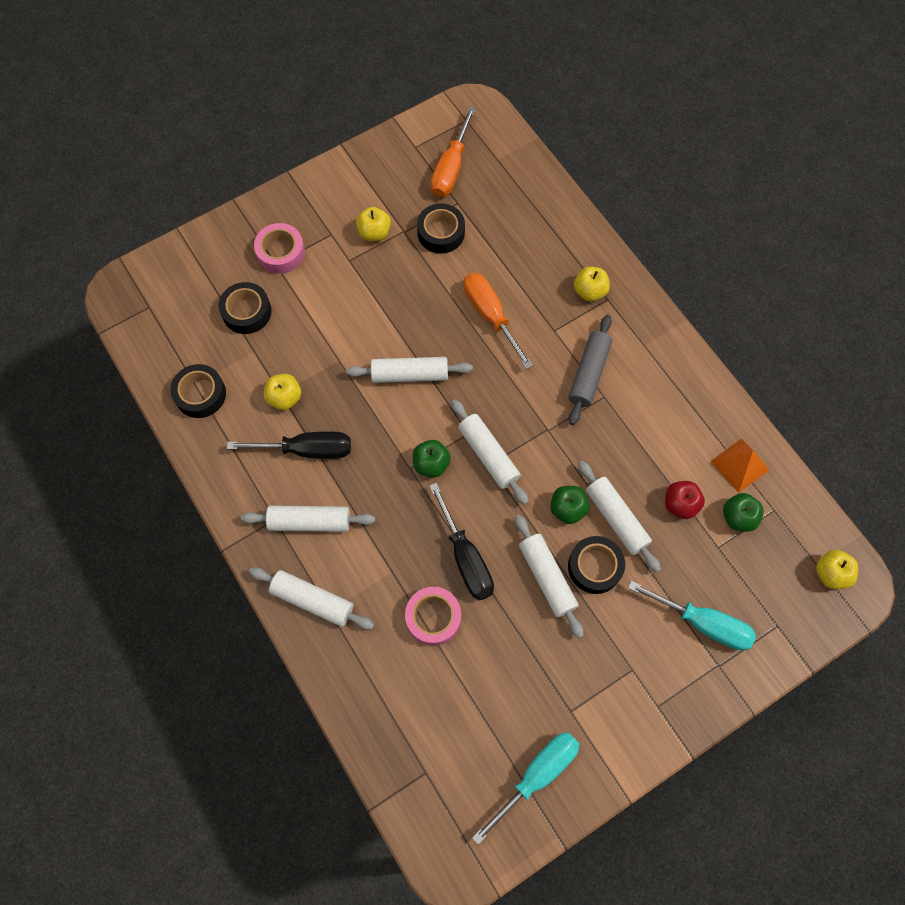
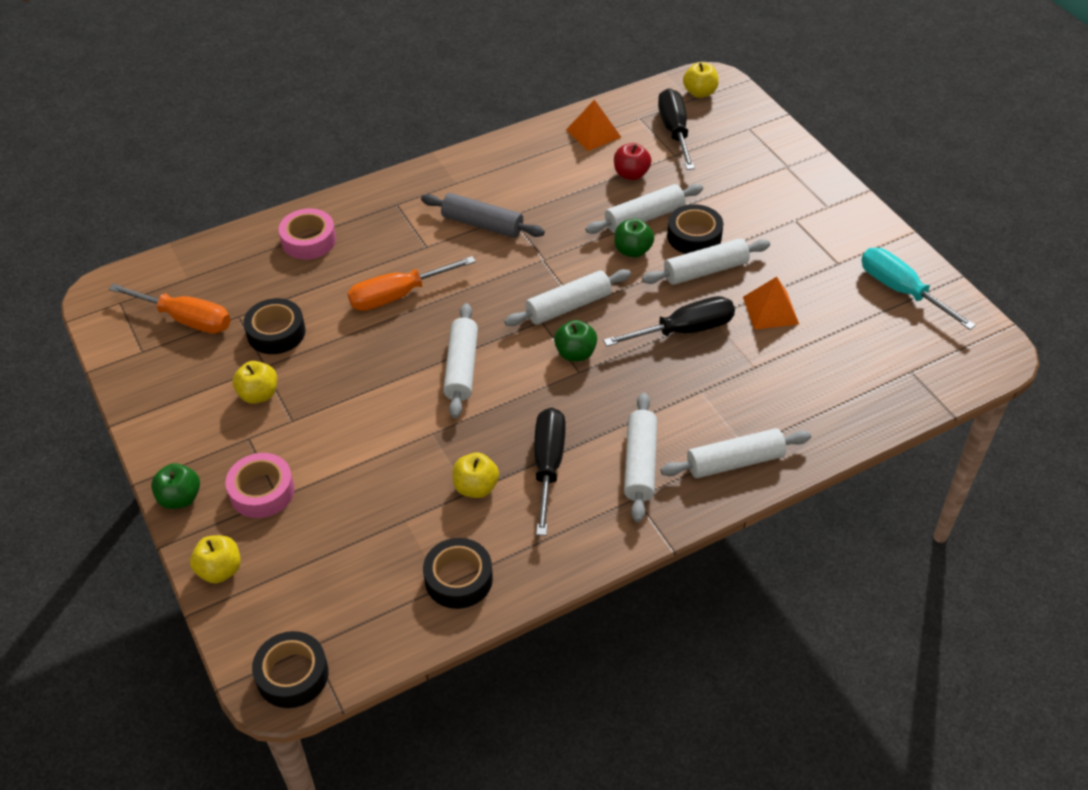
camera: 85 degrees left, 20 degrees down
(247, 312) = (344, 528): black tape -> black tape (292, 675)
(312, 600) = (734, 462): white rolling pin -> white rolling pin turned 45 degrees clockwise
(433, 617) = (750, 359): pink tape -> pink tape (308, 240)
(498, 639) = (770, 310): none -> orange pyramid
(589, 291) = (384, 216): yellow apple -> yellow apple (220, 570)
(702, 622) = (747, 172): turquoise screwdriver -> none
(738, 517) = (645, 139): green apple -> green apple (180, 498)
(756, 547) = (675, 131): none -> black screwdriver

